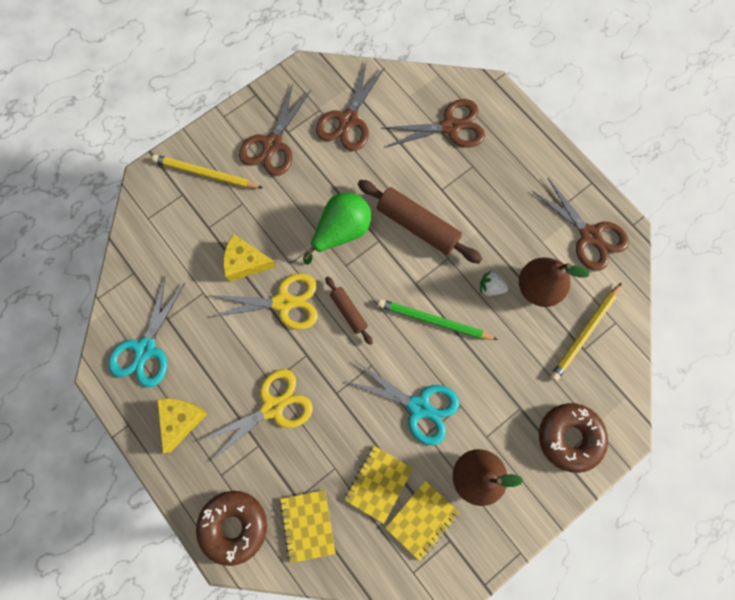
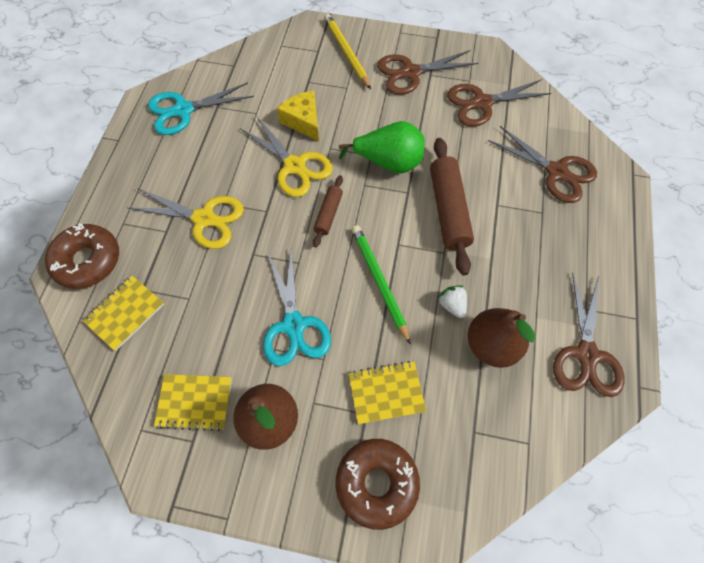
camera: 50 degrees right, 10 degrees down
(181, 419) = (147, 168): yellow cheese -> none
(378, 483) = (201, 342): yellow notebook -> yellow notebook (386, 393)
(585, 333) = (490, 421): yellow pencil -> none

